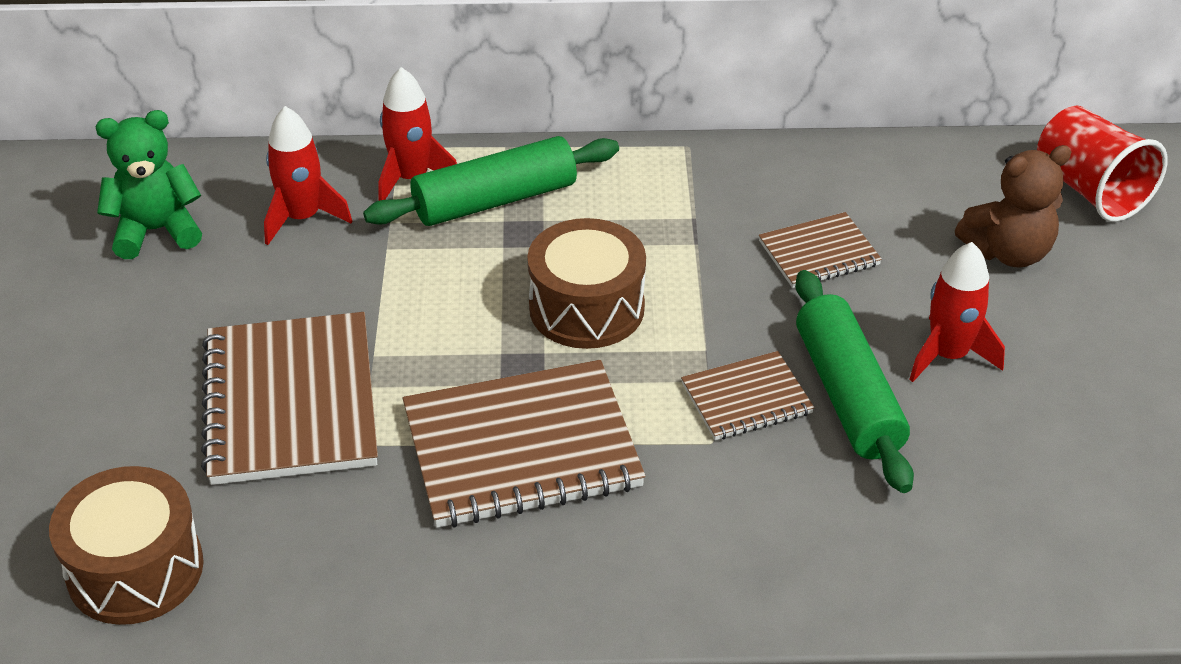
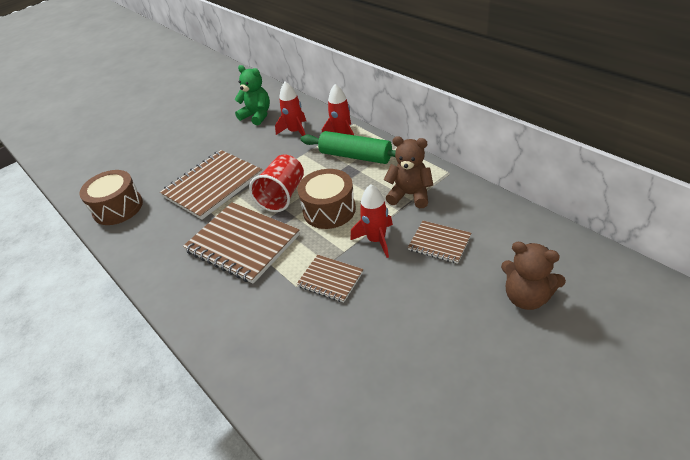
camera: 55 degrees right, 0 degrees up
(679, 211) = (410, 195): none -> brown teddy bear
(847, 394) = (367, 306): green rolling pin -> none
(948, 355) = (430, 321): red rocket -> red rocket (376, 240)
(1090, 190) = (616, 296): red cup -> red cup (282, 195)

